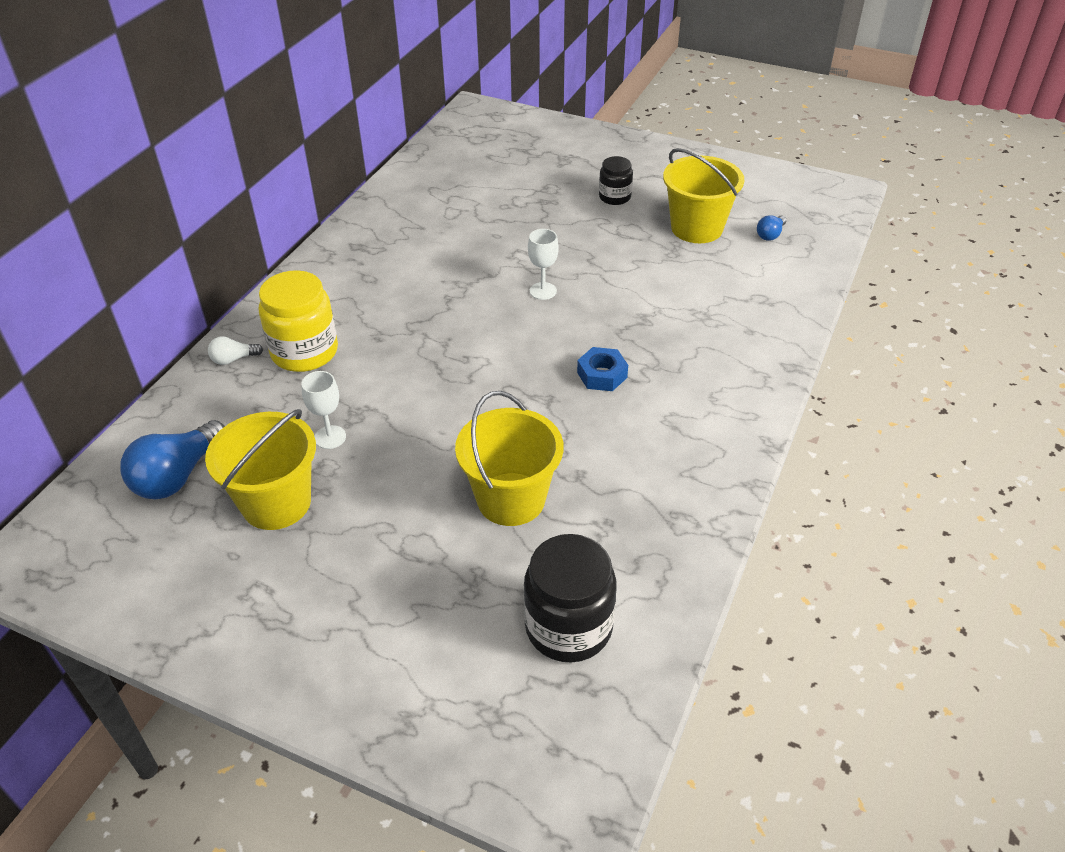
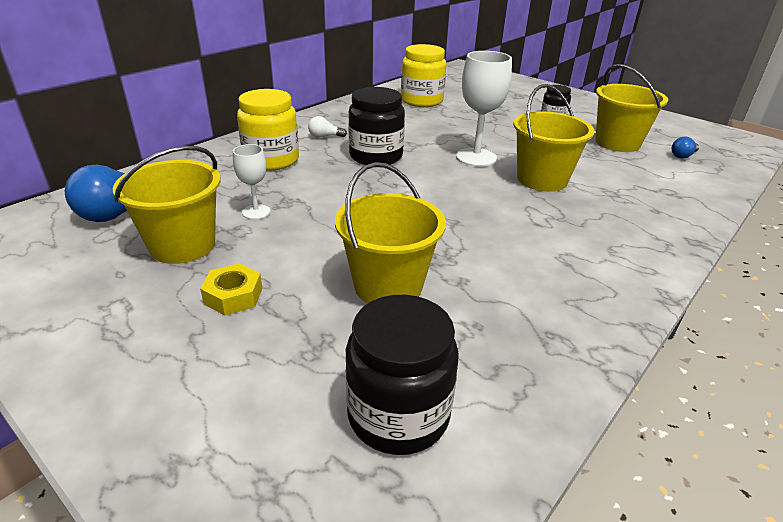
camera: 15 degrees right, 10 degrees down
(233, 359) = (217, 155): white light bulb -> white light bulb (324, 136)
(366, 550) = (233, 296): none -> yellow nut
(426, 316) = (376, 156): none -> black jar
(444, 197) = (421, 101): none -> yellow jar
(543, 291) = (476, 157): white goblet -> white goblet, size x1.80
(602, 375) = (508, 215): blue nut -> none
(624, 311) = (542, 179): none -> yellow bucket

